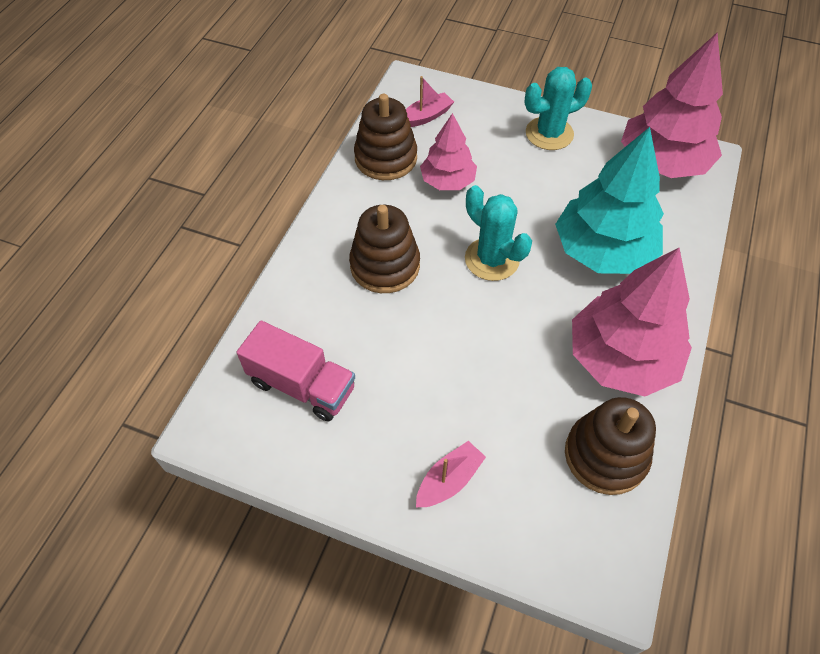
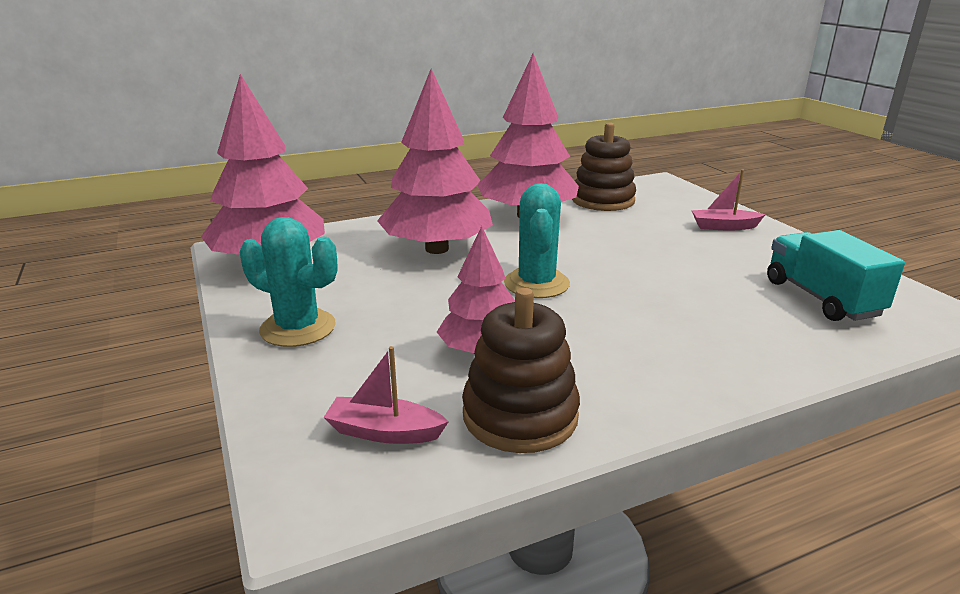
camera: 135 degrees left, 30 degrees down
(302, 385) = (821, 298): pink truck -> turquoise truck
(385, 265) = (652, 326): brown stacking toy -> none
(602, 251) = (437, 249): turquoise tree -> pink tree

